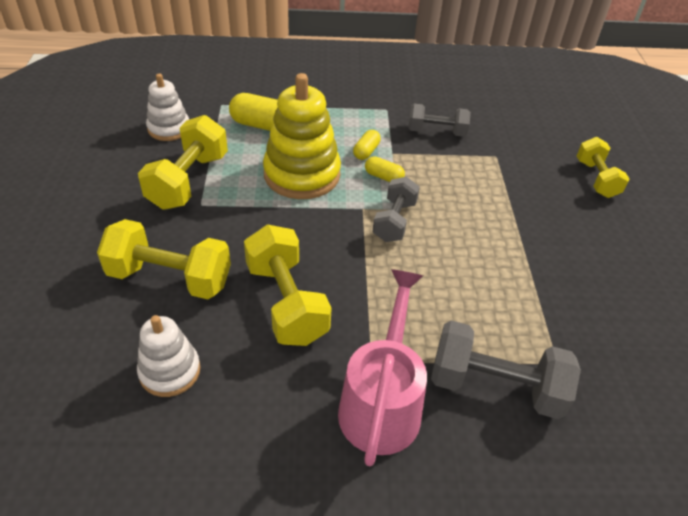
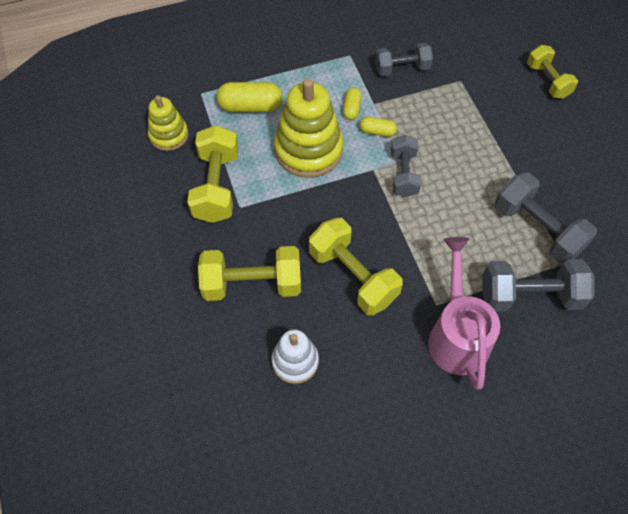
camera: 15 degrees left, 15 degrees up
(169, 129) = (169, 135): white stacking toy -> yellow stacking toy
(532, 316) = (537, 229): none -> grey dumbbell

